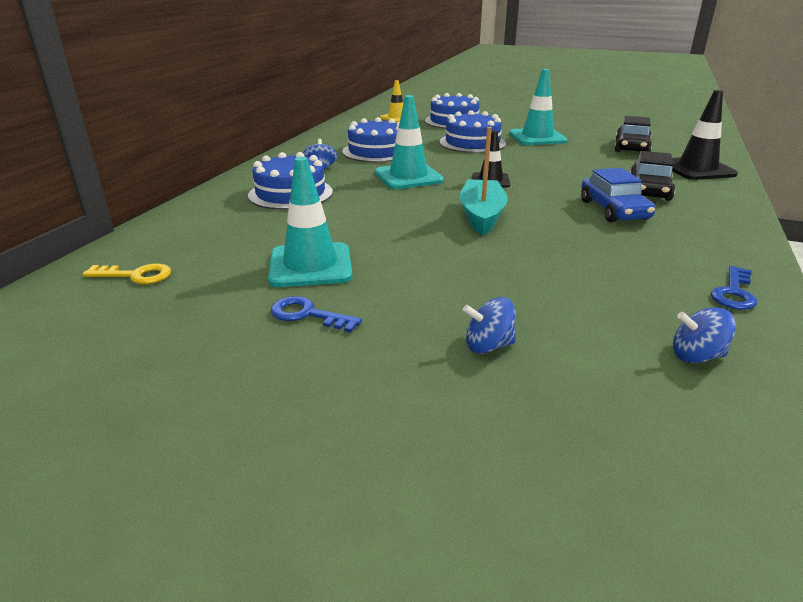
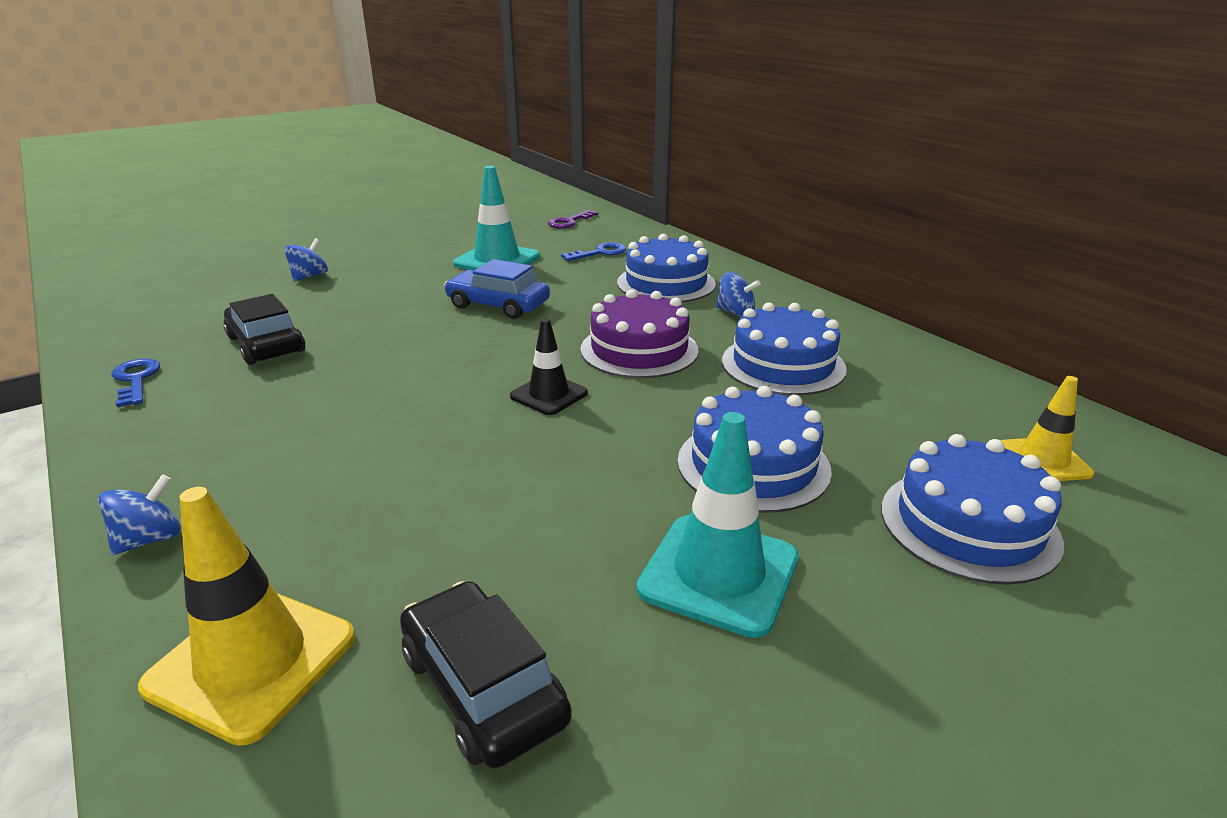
camera: 125 degrees right, 0 degrees up
(135, 275) = (569, 222): yellow key -> purple key
(308, 315) = (436, 248): blue key -> blue key (600, 253)
(408, 177) = (639, 350): turquoise traffic cone -> purple cake
(481, 216) = (463, 345): turquoise boat -> none
(613, 210) = (331, 427): blue car -> blue car (498, 305)
(649, 190) = (312, 504): black car -> black car (266, 344)
(696, 356) = (163, 322): blue spinning top -> blue spinning top (150, 539)
(697, 169) = (252, 661): black traffic cone -> yellow traffic cone

